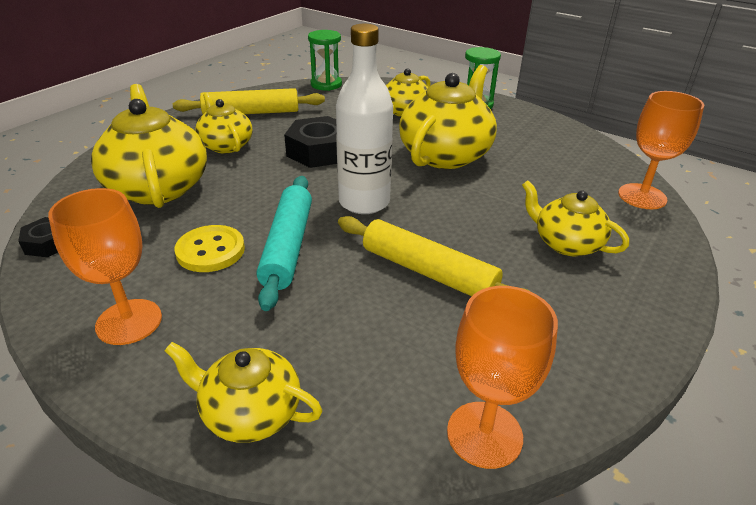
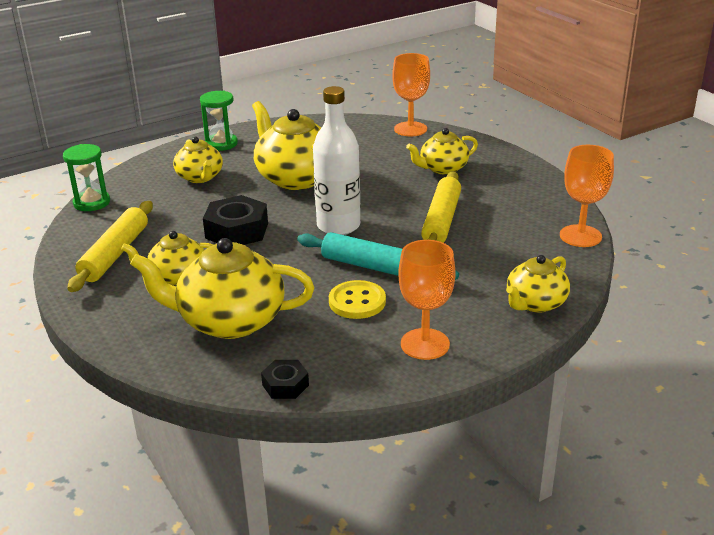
camera: 65 degrees left, 5 degrees down
(428, 272) = (441, 220): yellow rolling pin -> yellow rolling pin turned 45 degrees counterclockwise

